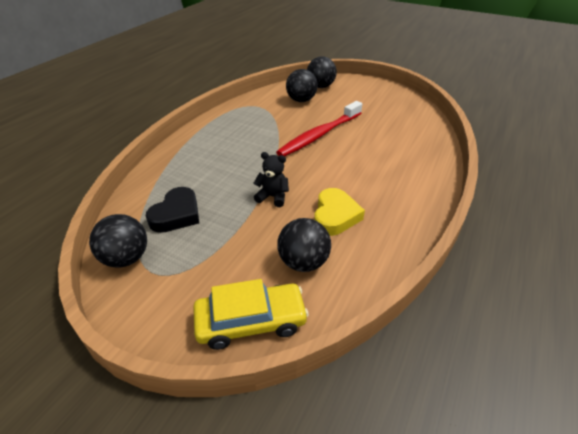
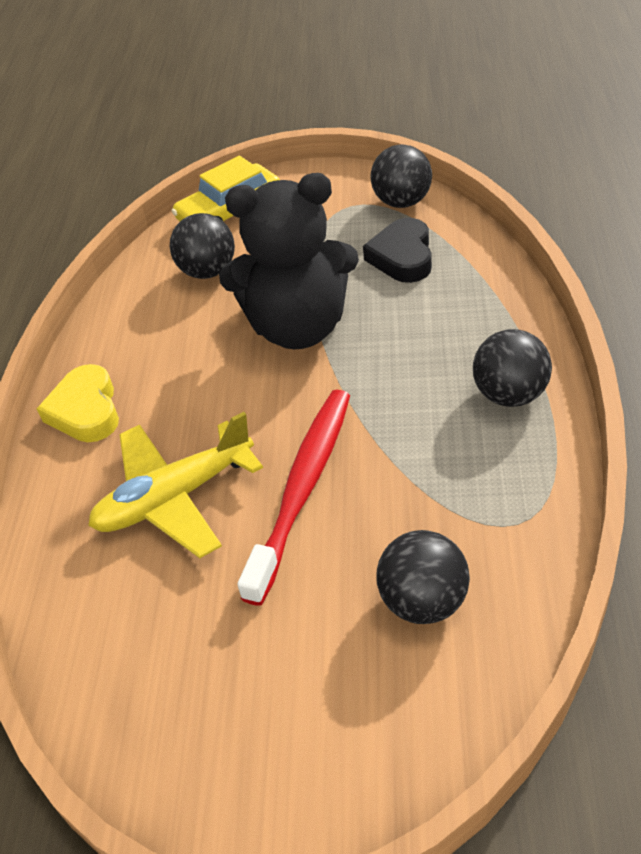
camera: 160 degrees right, 5 degrees up
(272, 197) = (298, 327): black teddy bear -> black teddy bear, size x2.39
(320, 86) = (416, 706): black ball -> black ball (510, 395)
(335, 216) = (195, 337): yellow heart -> yellow heart (86, 410)
(375, 148) = (175, 497): none -> yellow plane

